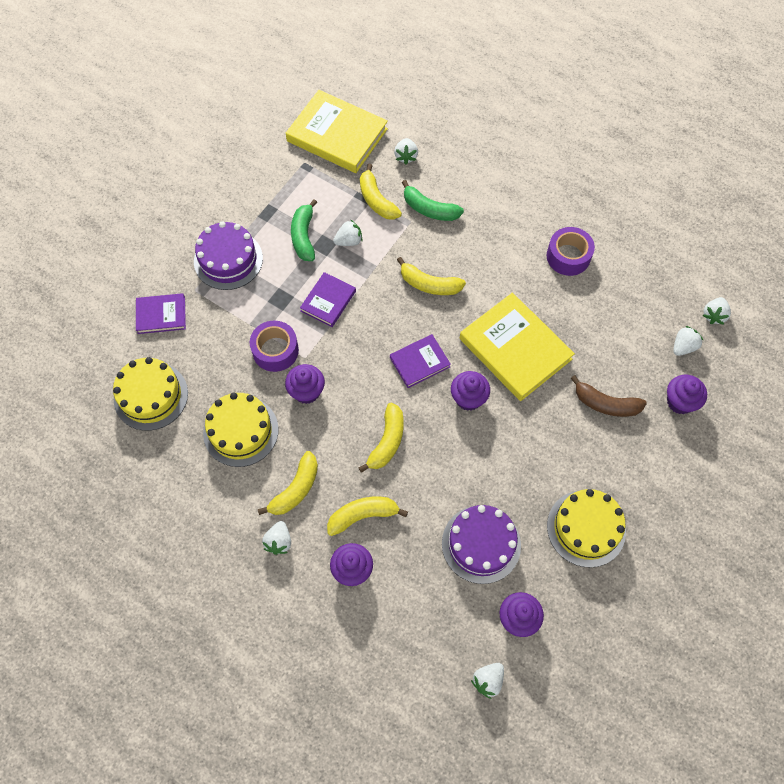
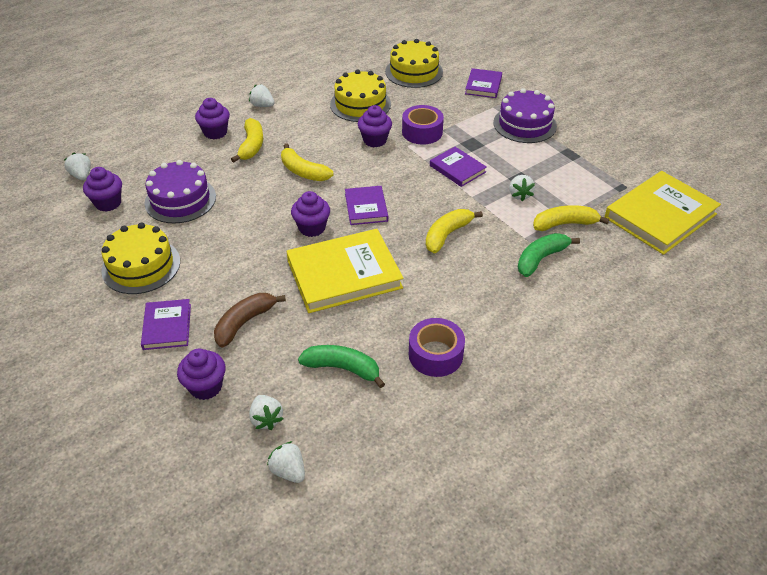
camera: 110 degrees right, 20 degrees down
(295, 489) = (296, 120): yellow banana -> none
(304, 236) = (535, 169): green banana -> green banana (343, 368)
(406, 156) = (619, 259): white strawberry -> none
(640, 464) = (167, 326): none -> purple book

